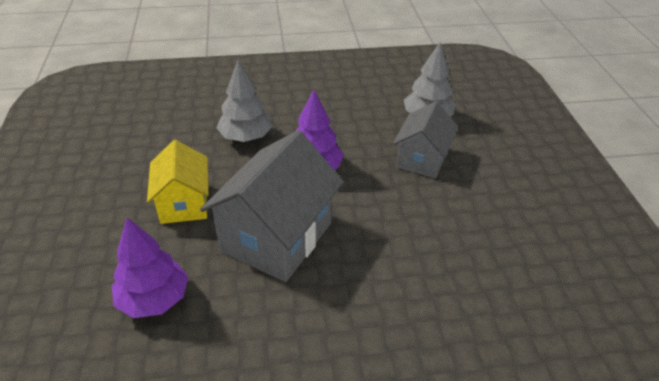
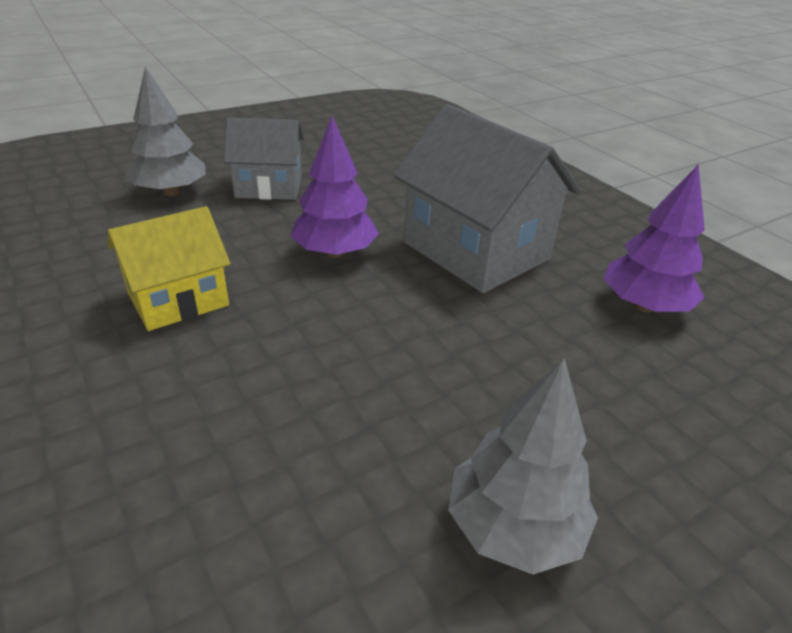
camera: 115 degrees left, 5 degrees down
(184, 203) = (492, 343): yellow house -> yellow house (178, 299)
(246, 137) = (294, 334): grey tree -> grey tree (513, 527)
(276, 237) = (476, 251): grey house -> grey house turned 45 degrees clockwise

